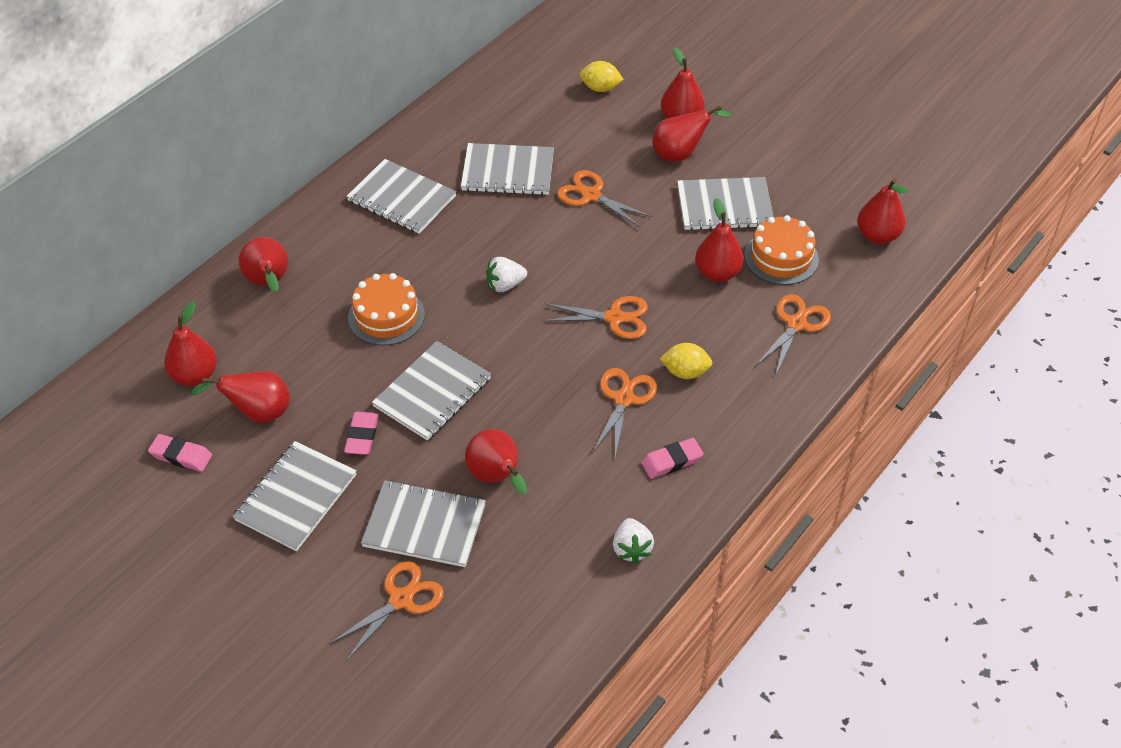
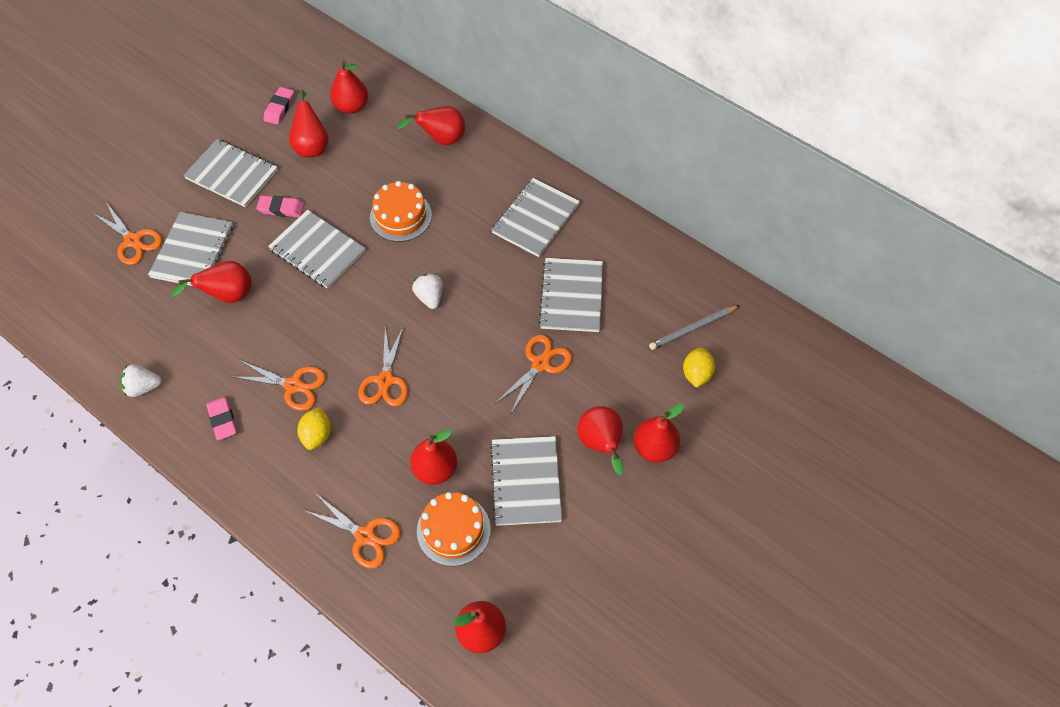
camera: 90 degrees right, 10 degrees up
(549, 88) = (693, 329): none -> grey pencil

